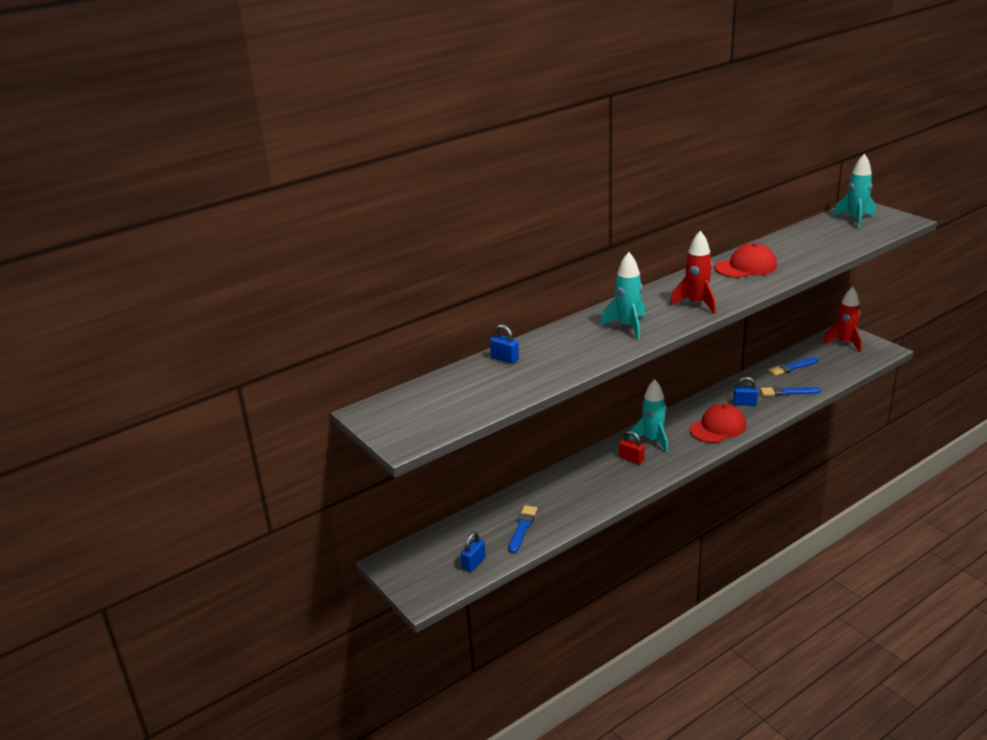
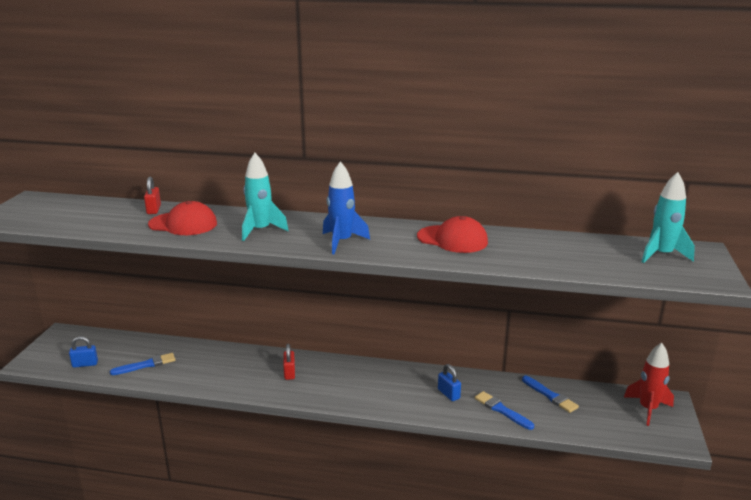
camera: 45 degrees right, 5 degrees down
(505, 358) = (153, 210): blue padlock -> red padlock
(652, 440) = (329, 372): turquoise rocket -> none
(696, 303) = (342, 242): red rocket -> blue rocket
(718, 427) = (389, 395): red cap -> red cap (183, 224)
(792, 367) = (550, 395): blue brush -> blue brush turned 150 degrees counterclockwise

